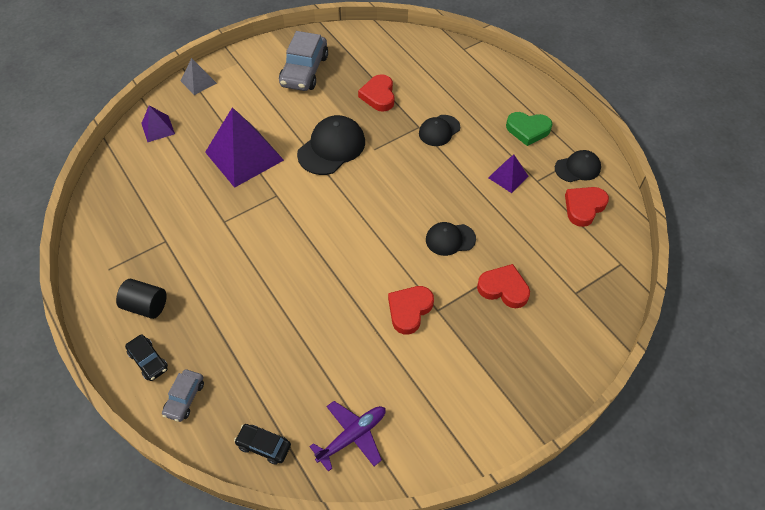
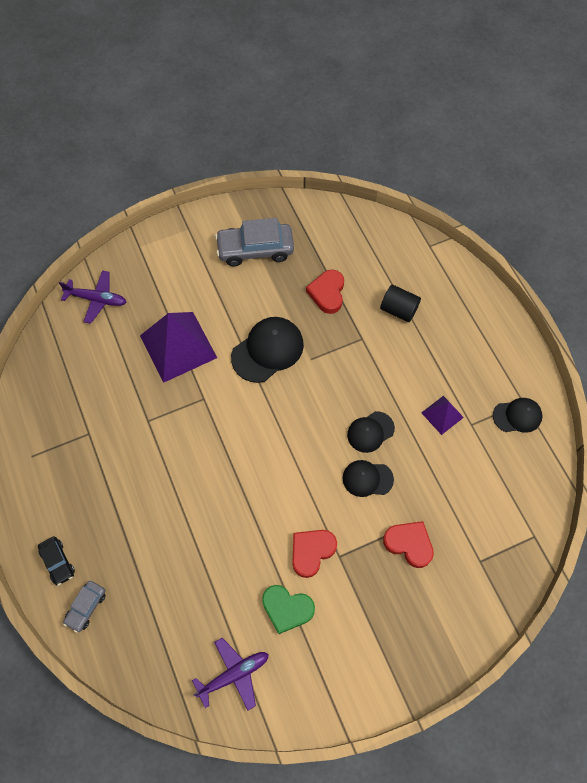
camera: 10 degrees right, 10 degrees up
(146, 306) = (62, 503): black cylinder -> black cylinder (398, 310)
(158, 128) = (96, 299): purple pyramid -> purple plane
(198, 82) = (144, 247): grey pyramid -> none
(264, 446) = (151, 669): black car -> none
(304, 71) = (255, 249): grey car -> grey car turned 60 degrees clockwise
(439, 130) = (382, 347): black cap -> black cap (370, 432)
(528, 130) = (475, 361): green heart -> green heart (287, 609)
(584, 207) = (512, 464): red heart -> none

